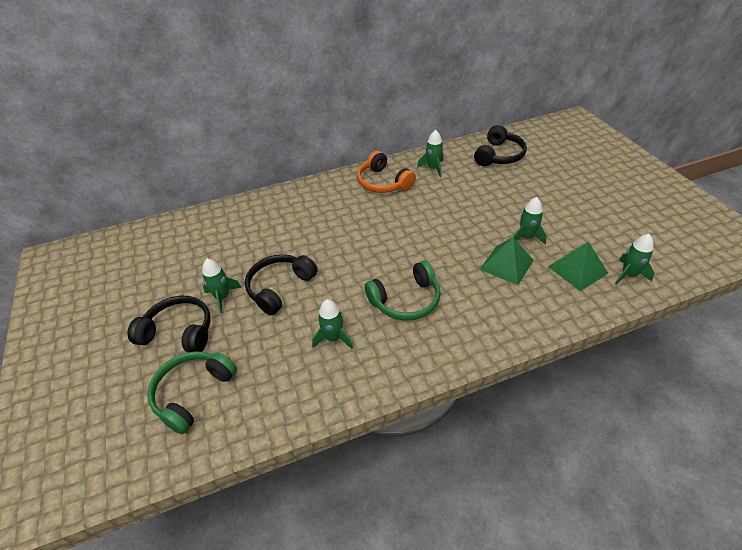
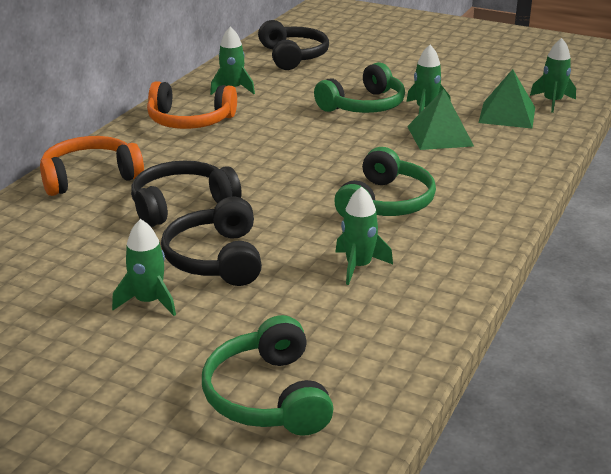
camera: 45 degrees left, 15 degrees down
(179, 332) = (143, 360): black headphones -> black headphones (181, 204)
(294, 200) = (90, 177): none -> orange headphones
(491, 216) = (364, 106): none -> green headphones

